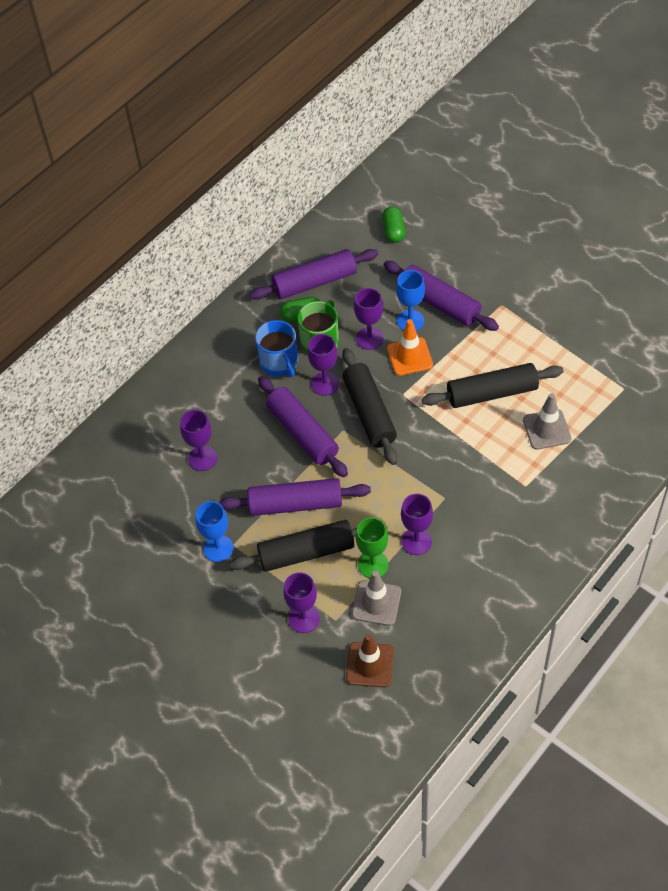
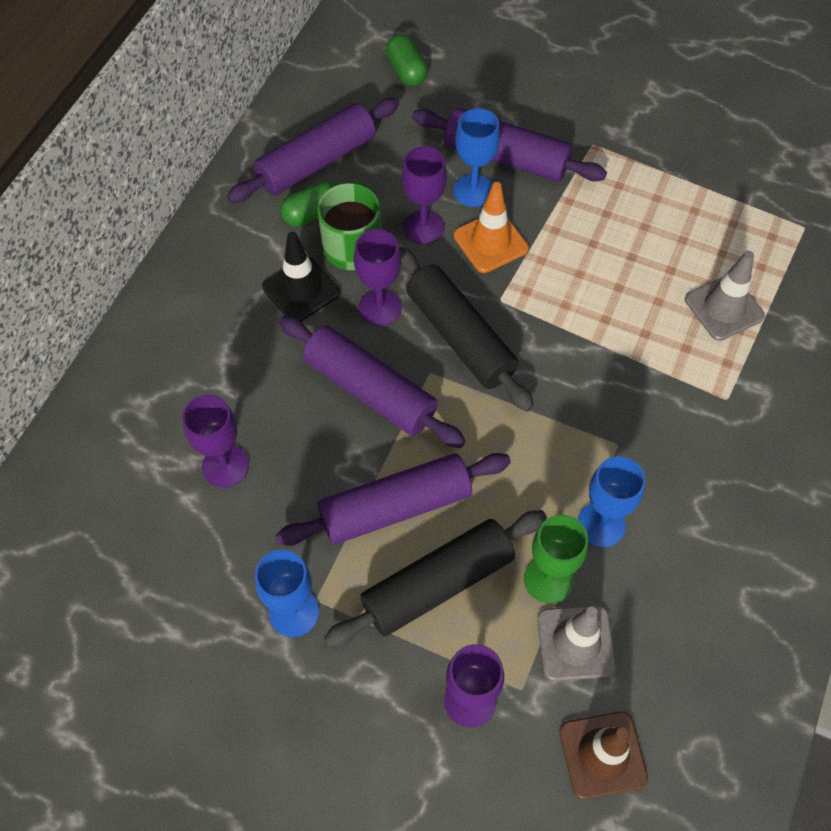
camera: 20 degrees left, 5 degrees up
(279, 362) = (301, 290): blue mug -> black traffic cone
(416, 541) = (601, 524): purple goblet -> blue goblet
(492, 393) = (626, 271): black rolling pin -> none

